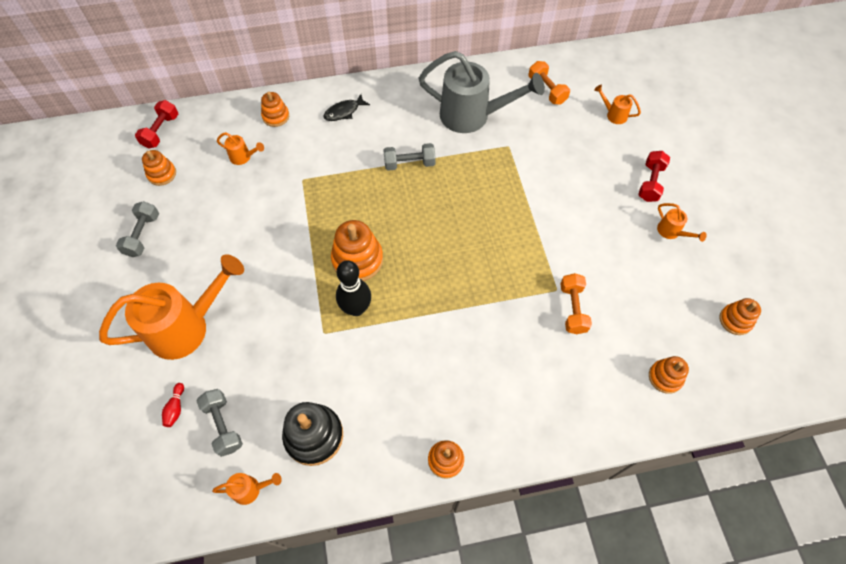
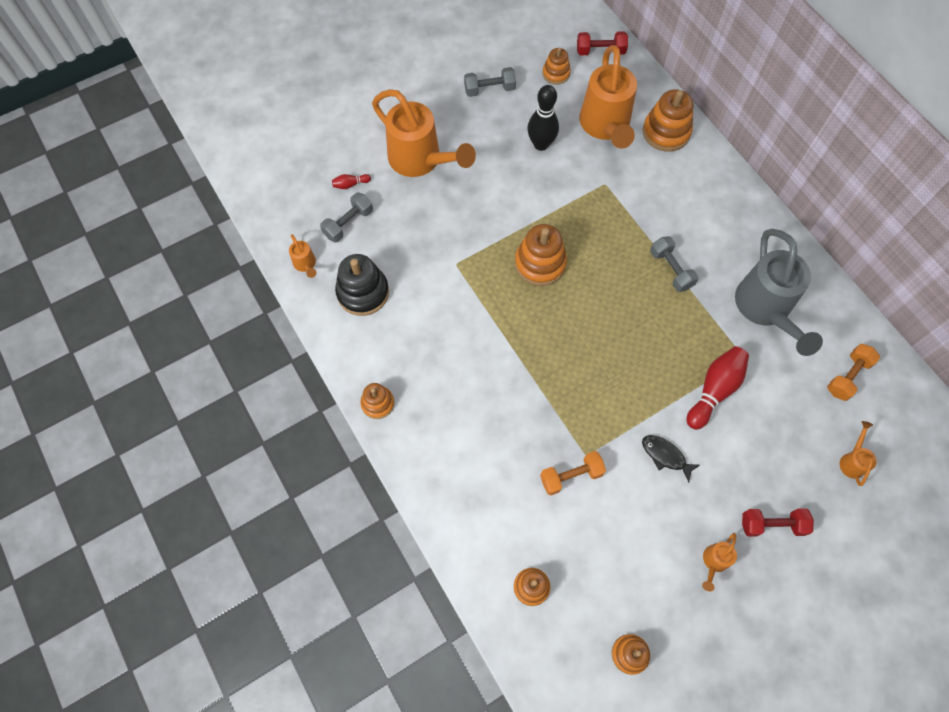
camera: 70 degrees right, 5 degrees up
(243, 157) = (605, 126): orange watering can -> orange watering can, size x2.38
(276, 116) = (666, 132): orange stacking toy -> orange stacking toy, size x1.66
(344, 112) = (704, 187): black fish -> black fish (665, 456)
(356, 308) = (490, 281): black bowling pin -> black bowling pin (541, 144)
(529, 176) = (714, 390): none -> red bowling pin

